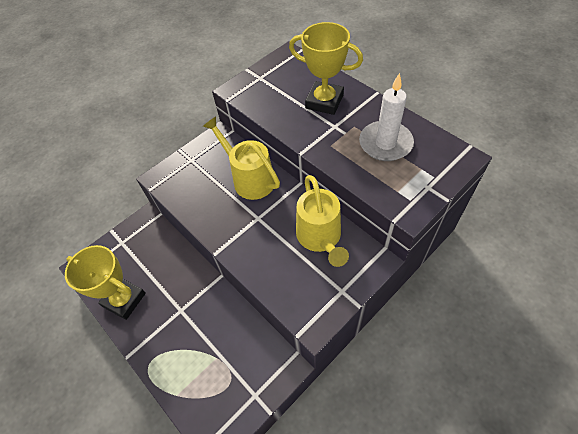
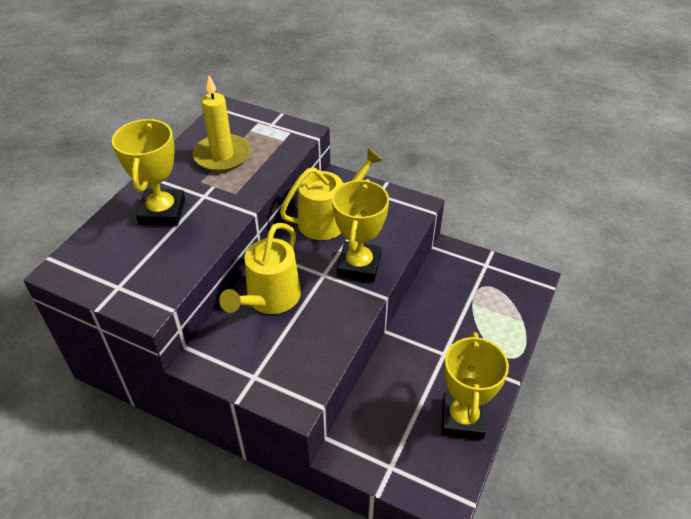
camera: 115 degrees left, 10 degrees down
(256, 245) = (358, 265): none -> yellow trophy
(385, 143) = (222, 156): white candle -> yellow candle

